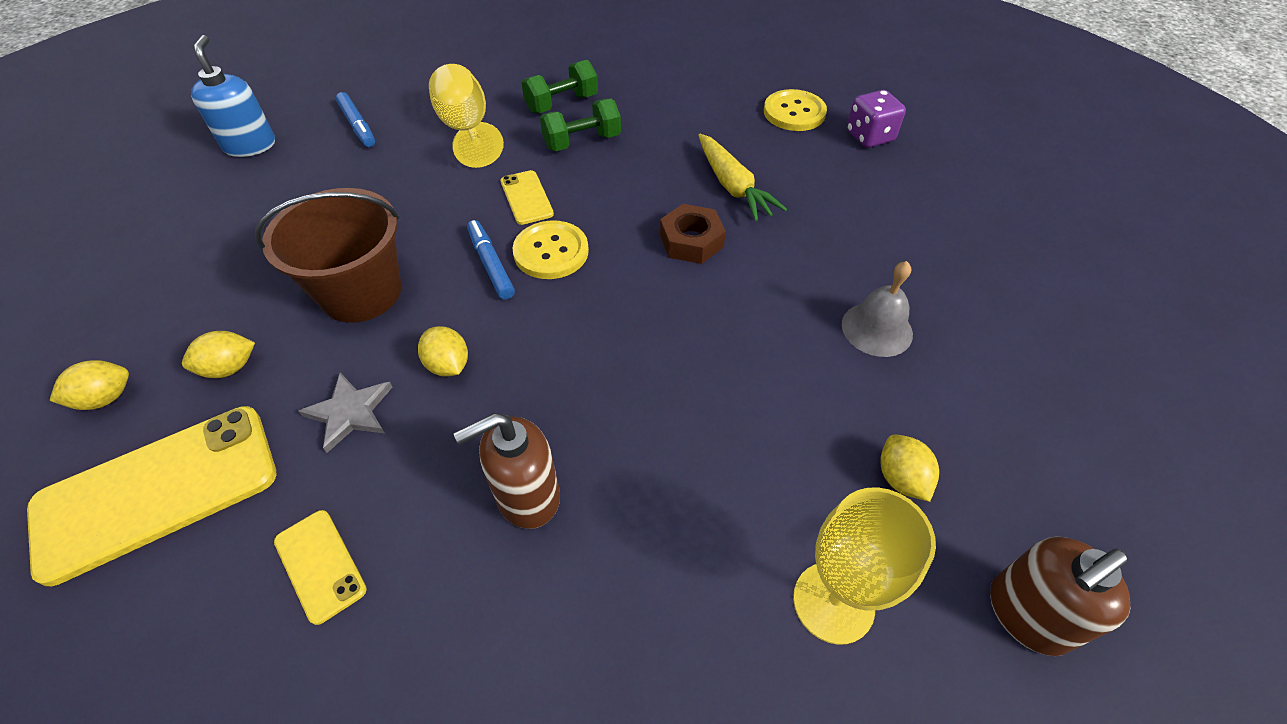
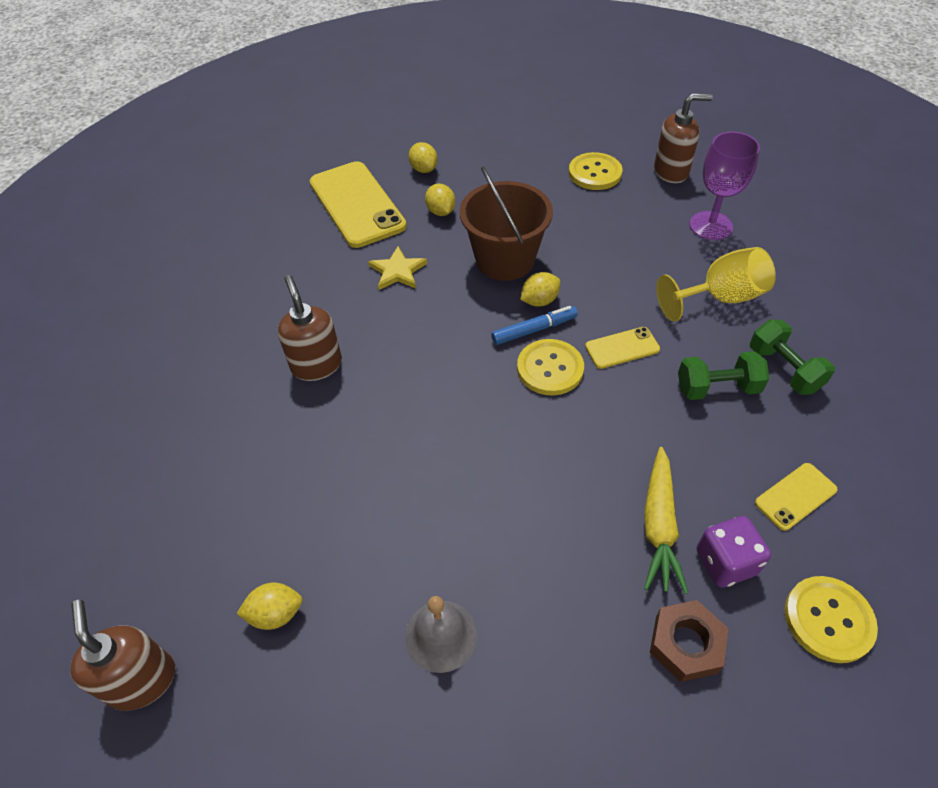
camera: 95 degrees right, 0 degrees up
(220, 207) = (595, 173): none -> yellow button
(250, 145) = (671, 171): blue soap dispenser -> brown soap dispenser
(320, 565) = (295, 276): yellow phone -> yellow phone (795, 496)
(350, 412) = (398, 271): grey star -> yellow star
(357, 126) = (711, 226): blue marker -> purple goblet
(448, 365) = (431, 314): yellow lemon -> yellow lemon (539, 301)
(582, 142) = (717, 388): green dumbbell -> green dumbbell turned 75 degrees counterclockwise
(691, 241) = (567, 478): brown nut -> brown nut (685, 644)
(733, 186) = (659, 525): yellow carrot -> yellow carrot turned 60 degrees counterclockwise
(833, 602) = (194, 540): yellow goblet -> none
(869, 137) = (791, 715): purple dice -> purple dice (725, 562)

